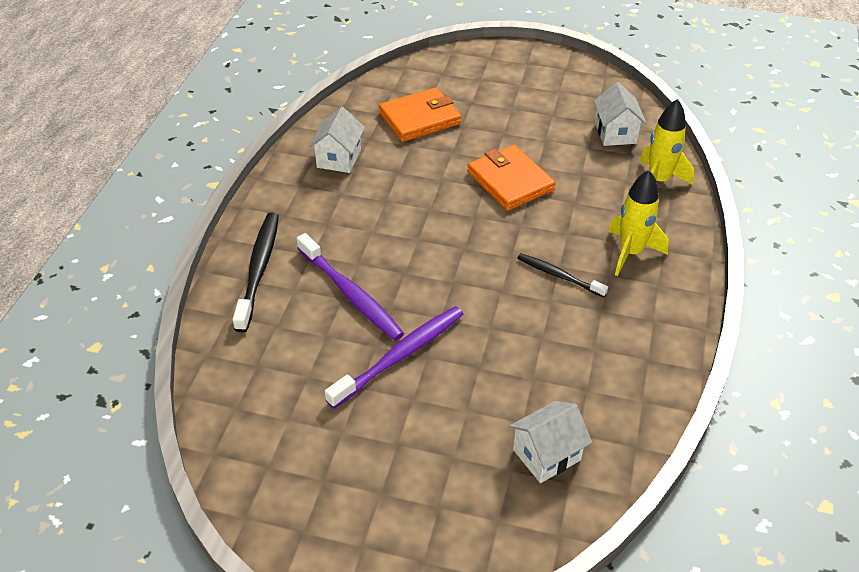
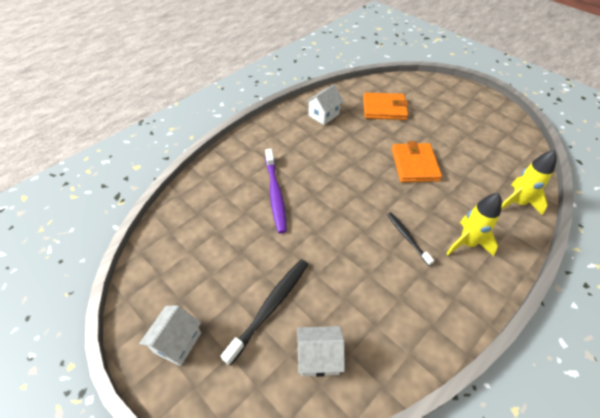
camera: 30 degrees right, 5 degrees up
(259, 269) = (238, 159): black toothbrush -> black toothbrush (270, 307)
(400, 356) = (276, 244): purple toothbrush -> none
(615, 133) = (505, 160): white house -> white house (177, 342)

